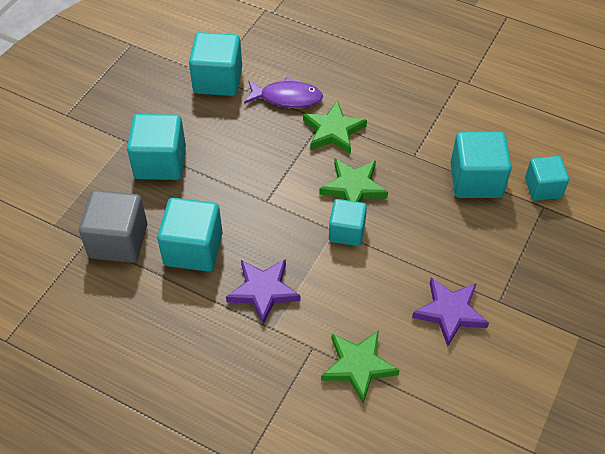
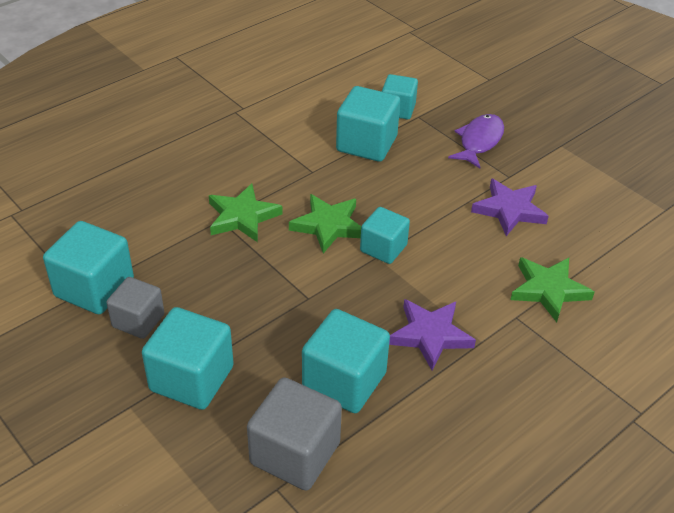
camera: 70 degrees left, 10 degrees down
(199, 115) = (138, 321): none -> grey cube
(287, 97) = (168, 237): purple fish -> purple fish (479, 141)

